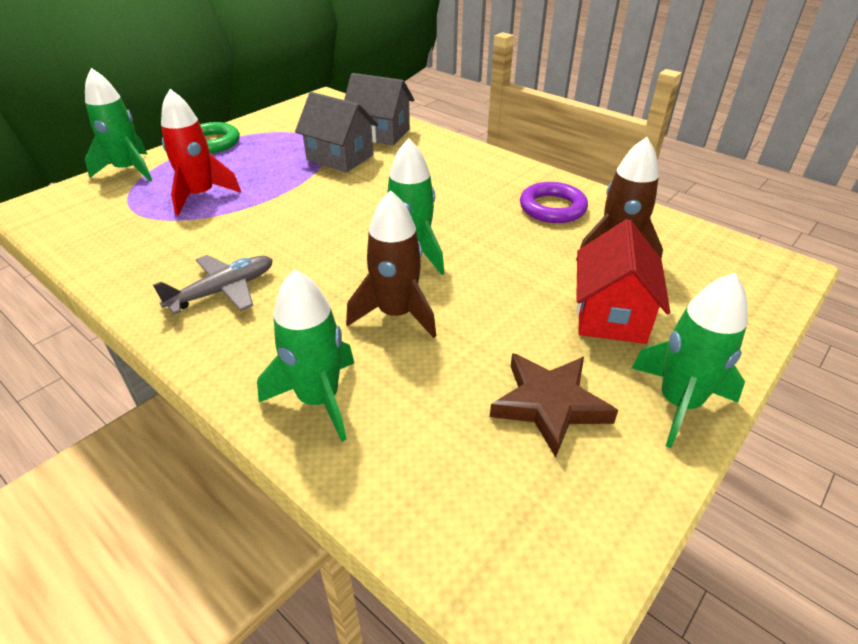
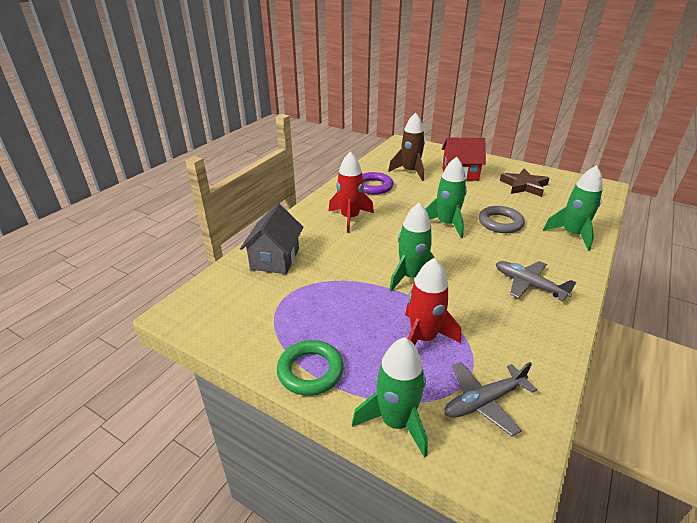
camera: 100 degrees left, 5 degrees down
(102, 212) = (484, 401): none -> grey plane
(340, 157) = (327, 272): grey house -> none
(396, 314) = (500, 223): brown rocket -> grey ring
(454, 180) = (350, 218): none -> red rocket
(678, 403) = (501, 165): green rocket -> green rocket (411, 277)

